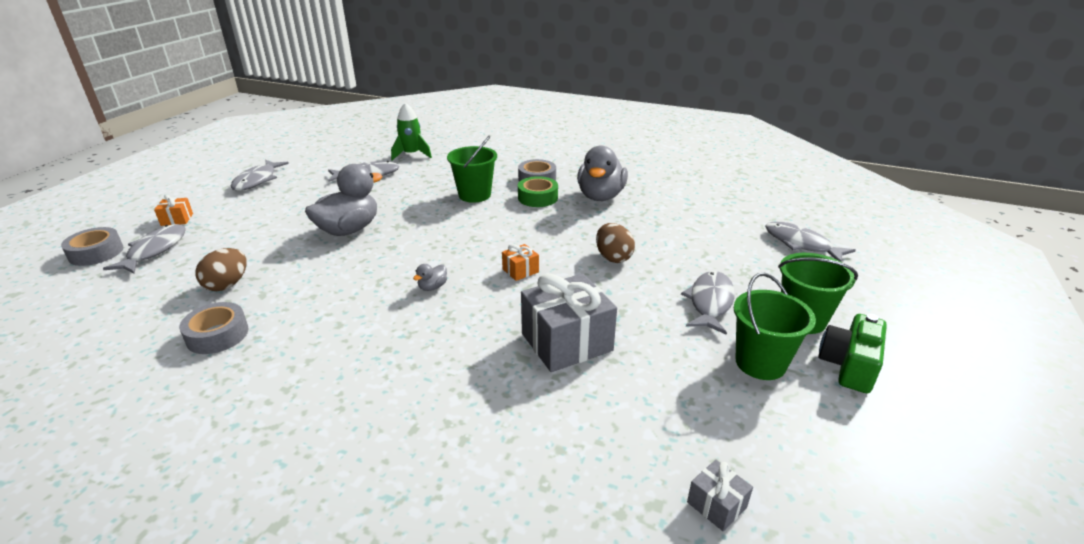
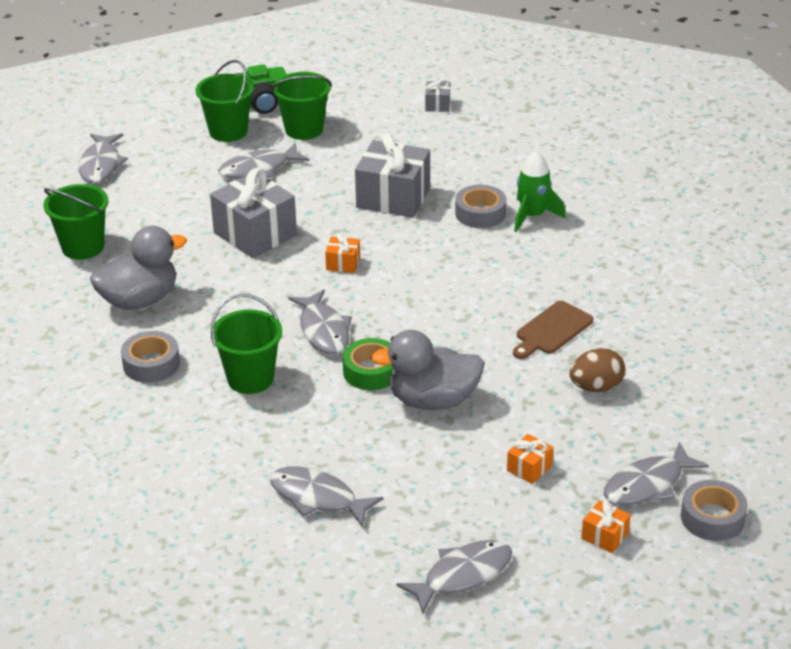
camera: 135 degrees left, 5 degrees up
(217, 335) = (629, 334): grey tape -> grey tape (480, 213)
(250, 227) = (529, 468): none -> orange gift
(295, 305) = (552, 330): none -> brown cutting board
(411, 154) = (213, 514): green rocket -> green rocket (532, 216)
(432, 287) = (429, 287): grey duck -> none
(469, 230) = (323, 331): none -> grey fish
(537, 197) = (198, 335): green tape -> green tape (371, 371)
(613, 257) = (255, 234): brown egg -> grey gift
(687, 202) = (83, 247): none -> green bucket

